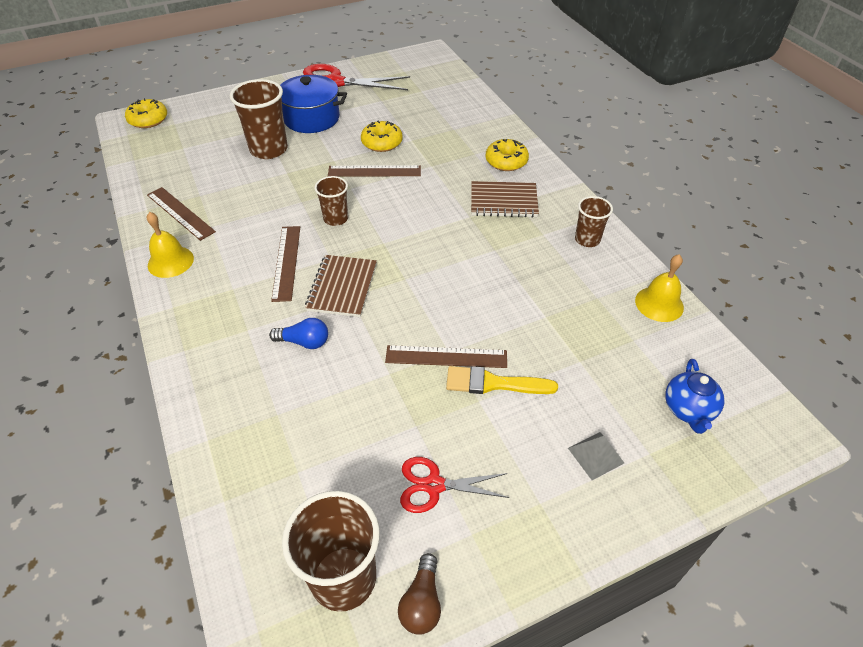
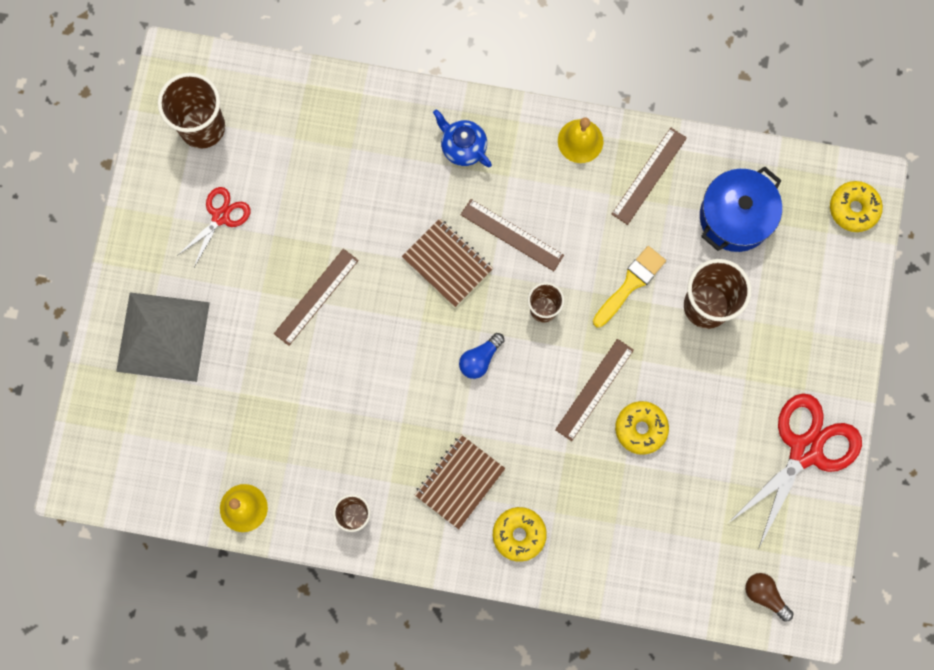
camera: 125 degrees right, 30 degrees up
(180, 213) = (649, 176): brown ruler -> brown ruler turned 45 degrees counterclockwise
(304, 342) = (407, 201): blue light bulb -> blue light bulb (480, 359)
(311, 118) = (741, 382): blue pot -> blue pot (735, 217)
(422, 602) = (156, 161): brown light bulb -> brown light bulb (765, 595)
(494, 383) = (267, 314): yellow brush -> yellow brush (630, 284)
(596, 455) = (163, 337): grey pyramid -> grey pyramid, size x2.47
(688, 410) = (145, 433): blue teapot -> blue teapot (463, 147)

